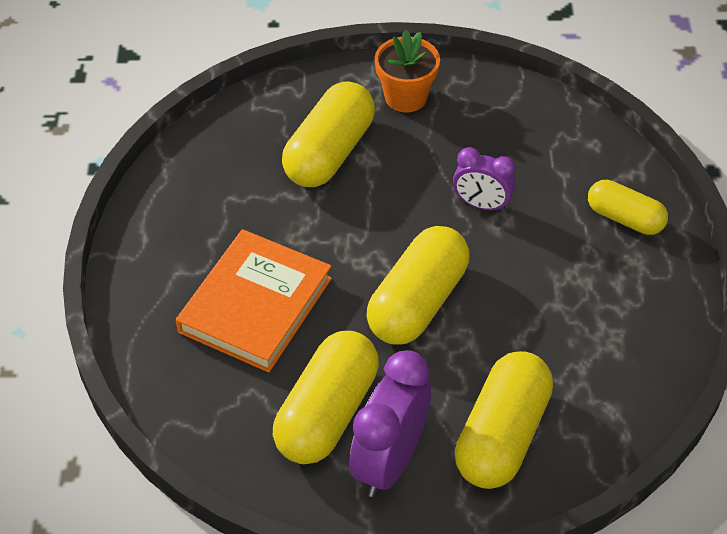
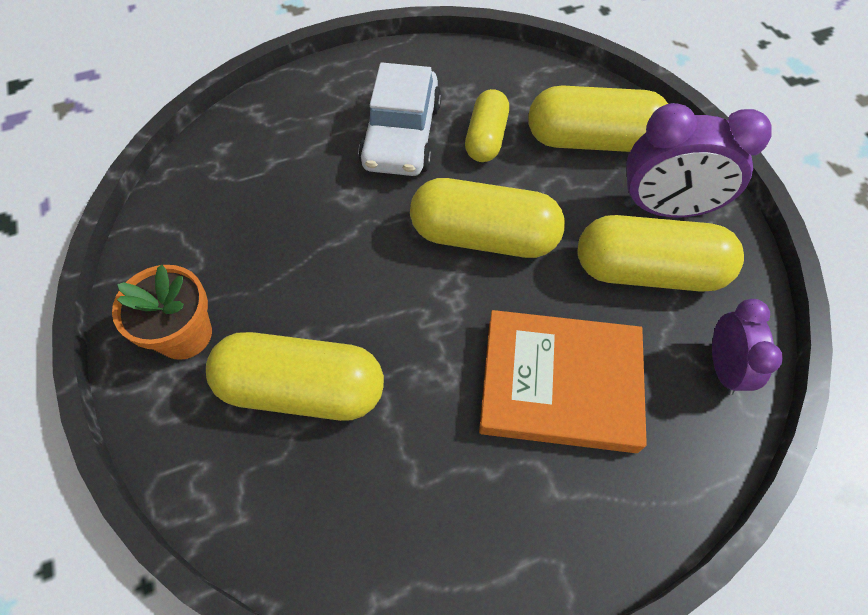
camera: 110 degrees left, 10 degrees up
(481, 205) = (335, 217): purple clock -> purple clock (723, 367)
(564, 276) = (401, 135): none -> white car
(624, 218) = (315, 108): yellow capsule -> yellow capsule (486, 138)

